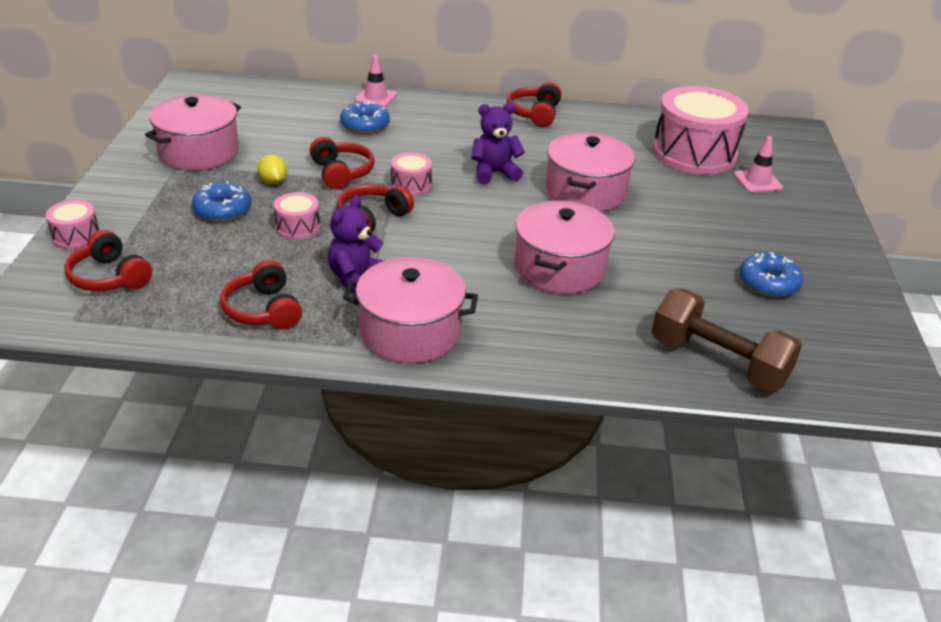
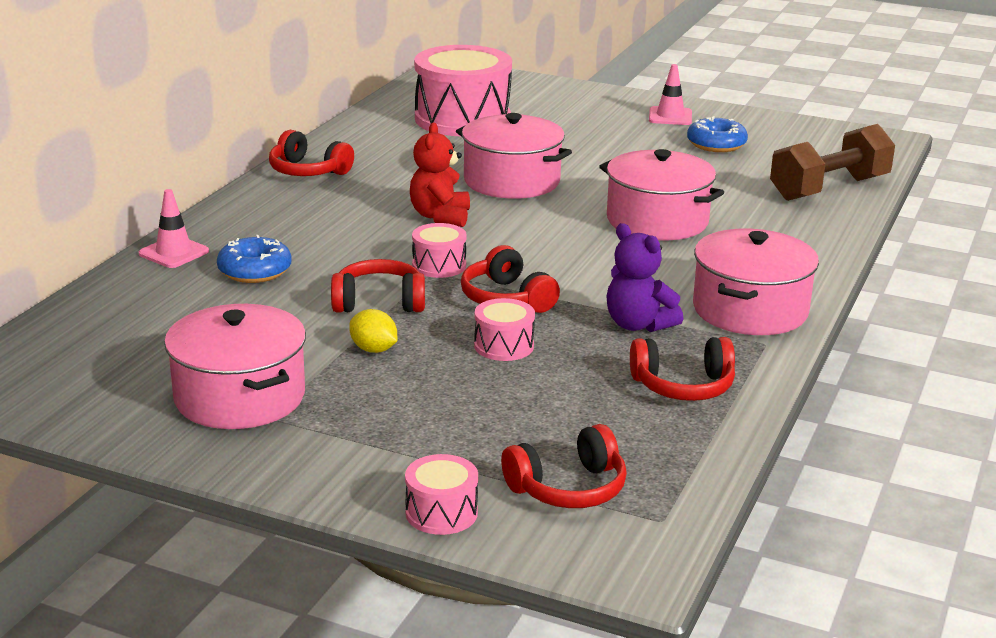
camera: 70 degrees left, 10 degrees down
(222, 210) = (430, 392): blue donut -> none
(273, 182) = (373, 349): yellow lemon -> yellow lemon turned 45 degrees clockwise
(494, 173) = (440, 217): purple teddy bear -> red teddy bear
(757, 181) = (536, 107): pink traffic cone -> pink traffic cone (670, 116)

